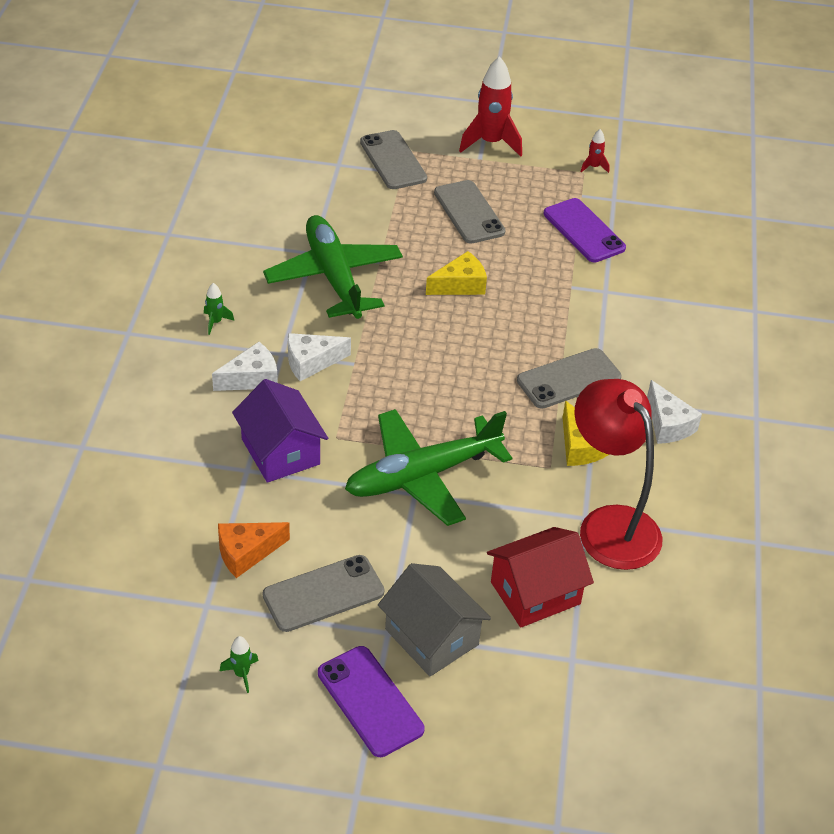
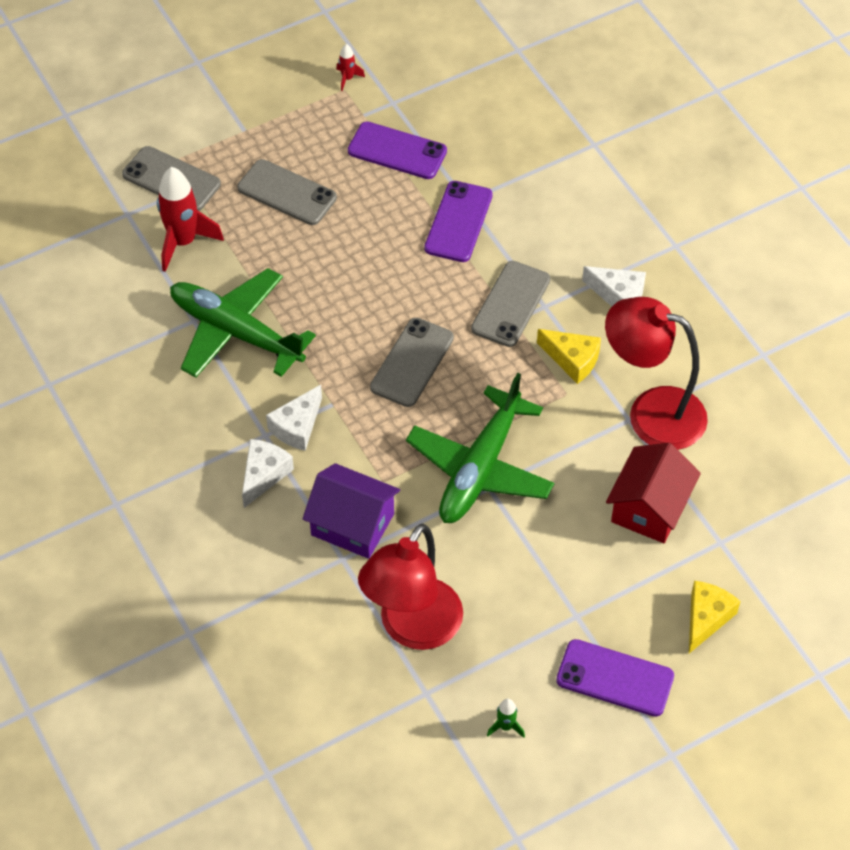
camera: 35 degrees left, 10 degrees up
(215, 322) = (180, 443): green rocket -> none
(246, 553) = (412, 628): orange cheese -> red lamp
(323, 594) = (502, 620): grey phone -> grey phone (412, 363)
(432, 637) = (610, 596): grey house -> none
(460, 285) = (347, 271): yellow cheese -> yellow cheese (706, 618)
(490, 143) = (238, 107): red rocket -> red rocket (183, 242)
(584, 301) = (458, 222): none -> purple phone

